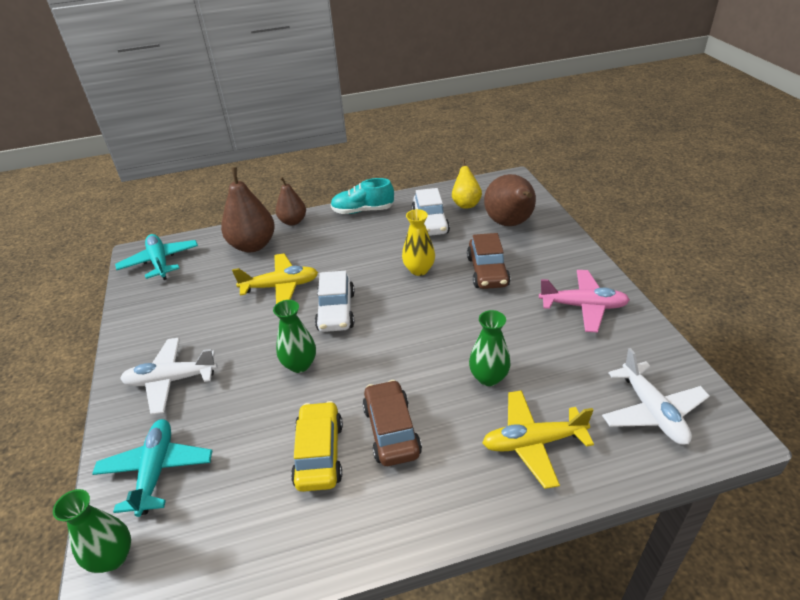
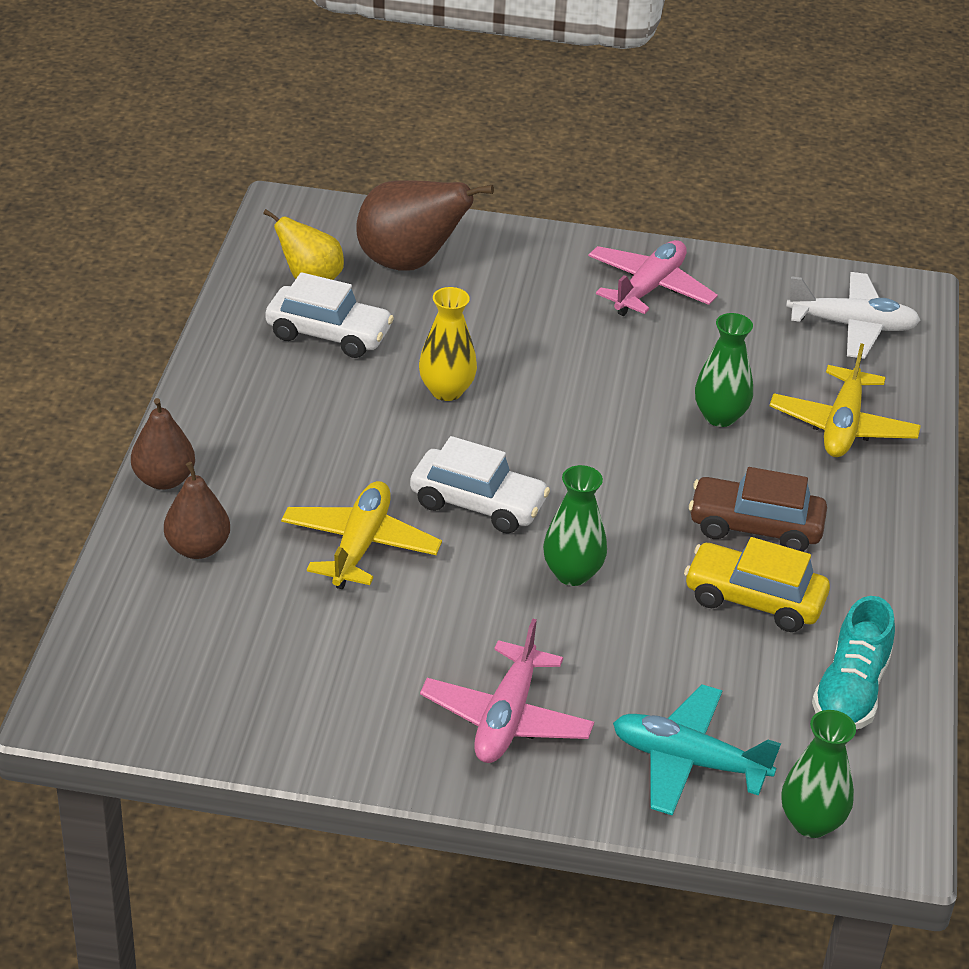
camera: 70 degrees left, 0 degrees up
(160, 262) = (136, 682): turquoise plane -> none
(171, 380) = (506, 718): white plane -> pink plane
(253, 245) = (198, 548): brown pear -> brown pear, size x0.62
(363, 210) = (214, 390): turquoise shoe -> turquoise shoe (850, 692)
(487, 271) = (508, 331): brown car -> none

